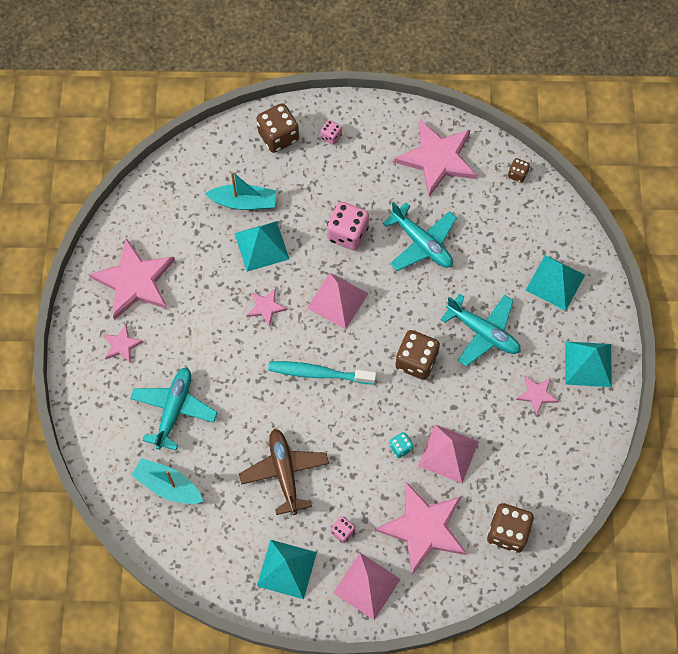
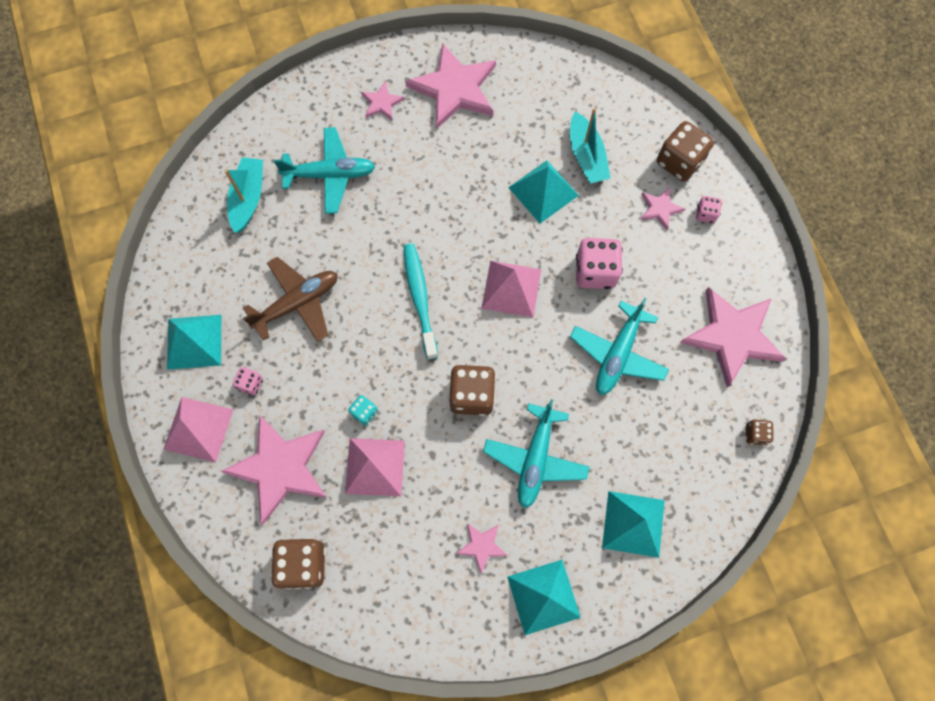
camera: 70 degrees right, 5 degrees up
(266, 307) = (475, 220): pink star -> pink star (660, 209)

